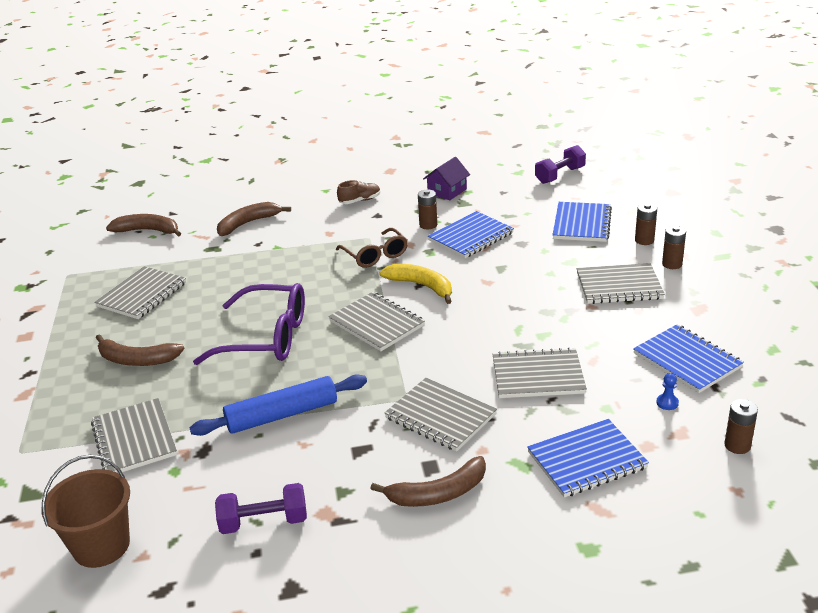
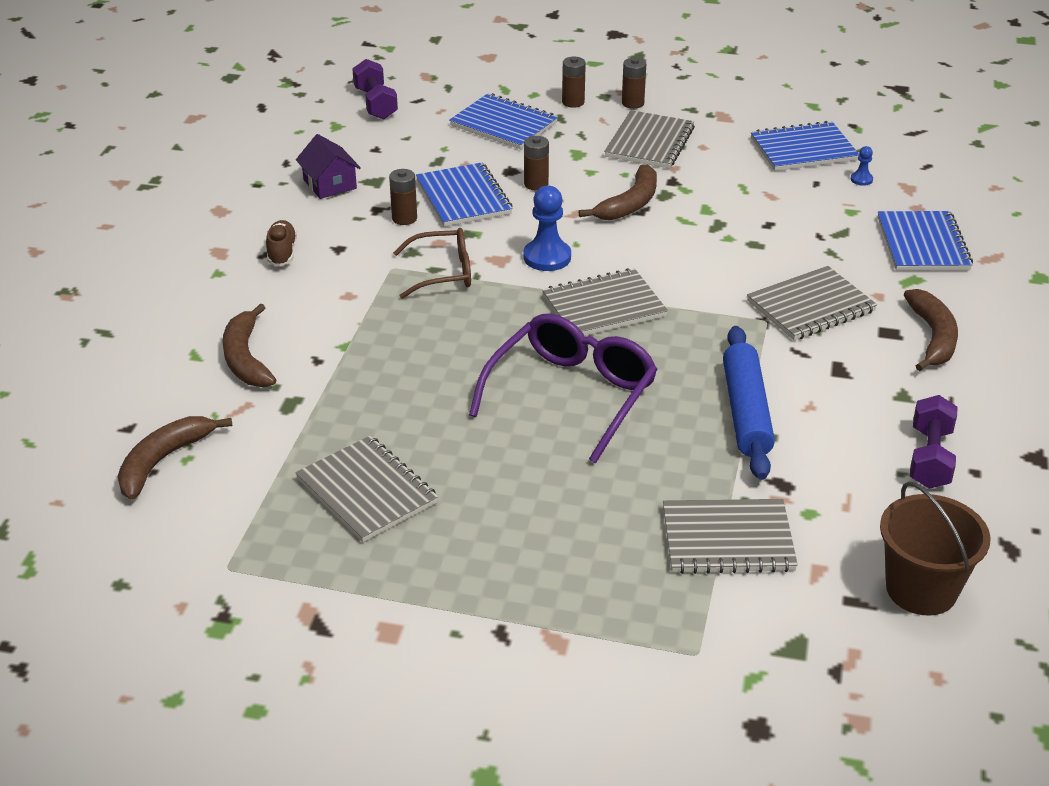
camera: 70 degrees left, 5 degrees up
(136, 360) = (543, 517): brown banana -> brown banana (629, 204)
(422, 286) = (547, 257): yellow banana -> blue pawn
(538, 376) = (777, 232): grey notebook -> none
(737, 445) = (939, 167): brown battery -> brown battery (536, 184)

